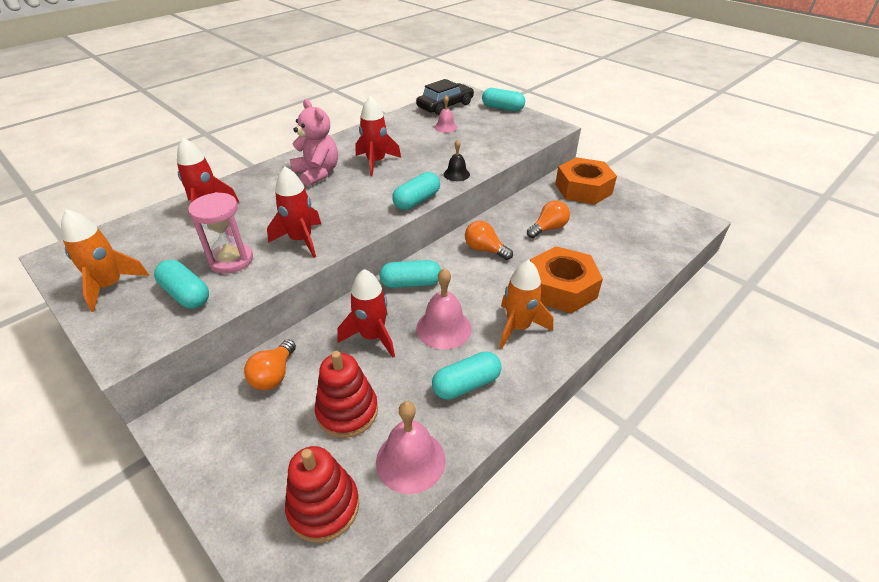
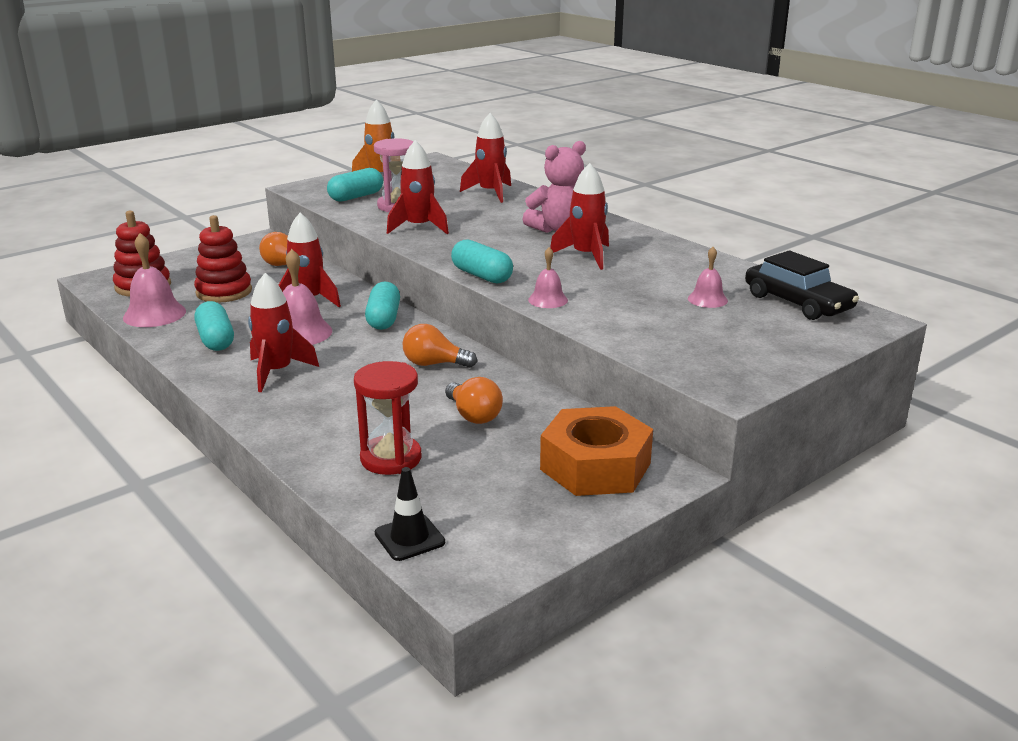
camera: 95 degrees right, 15 degrees down
(456, 174) = (548, 300): black bell -> pink bell
(485, 250) = (434, 364): orange light bulb -> orange light bulb turned 120 degrees counterclockwise
(502, 108) = (805, 349): turquoise capsule -> none
(518, 327) = (277, 372): orange rocket -> red rocket
(561, 288) = (331, 407): orange nut -> none
(610, 254) = (391, 458): none -> red hourglass
(677, 239) = (409, 538): none -> black traffic cone

